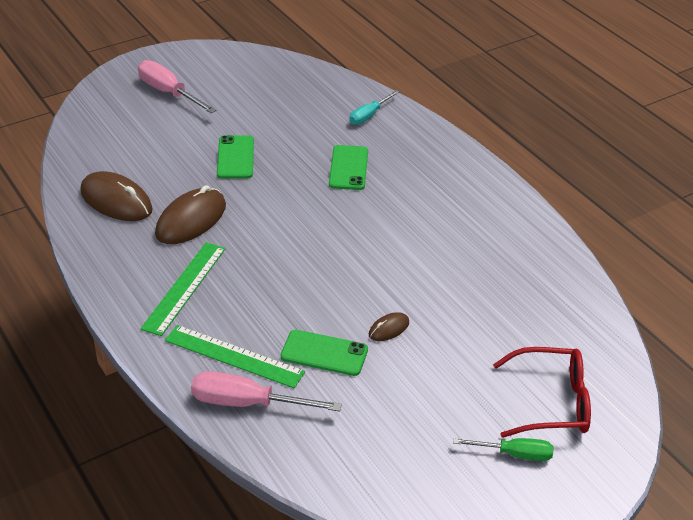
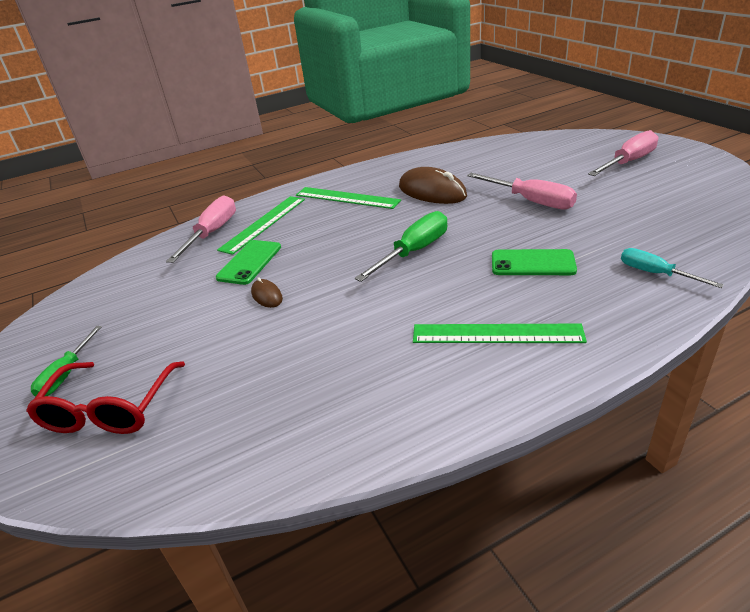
camera: 100 degrees right, 5 degrees down
(116, 201) = (455, 162): brown mouse -> none
(235, 157) = (531, 201): green phone -> pink screwdriver
(319, 233) = (414, 251): none -> green screwdriver
(442, 193) = (496, 334): none -> green ruler

